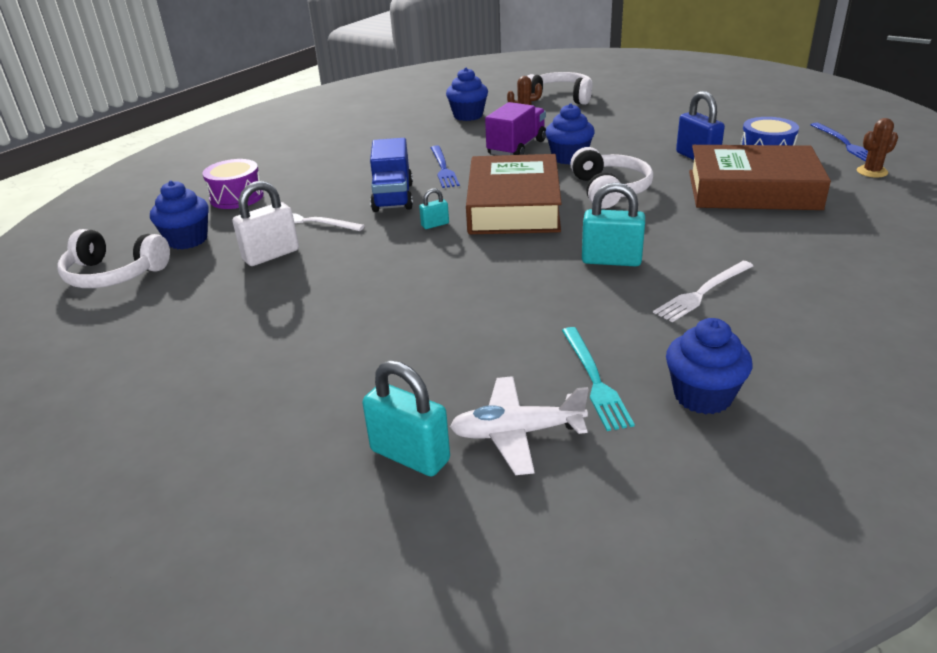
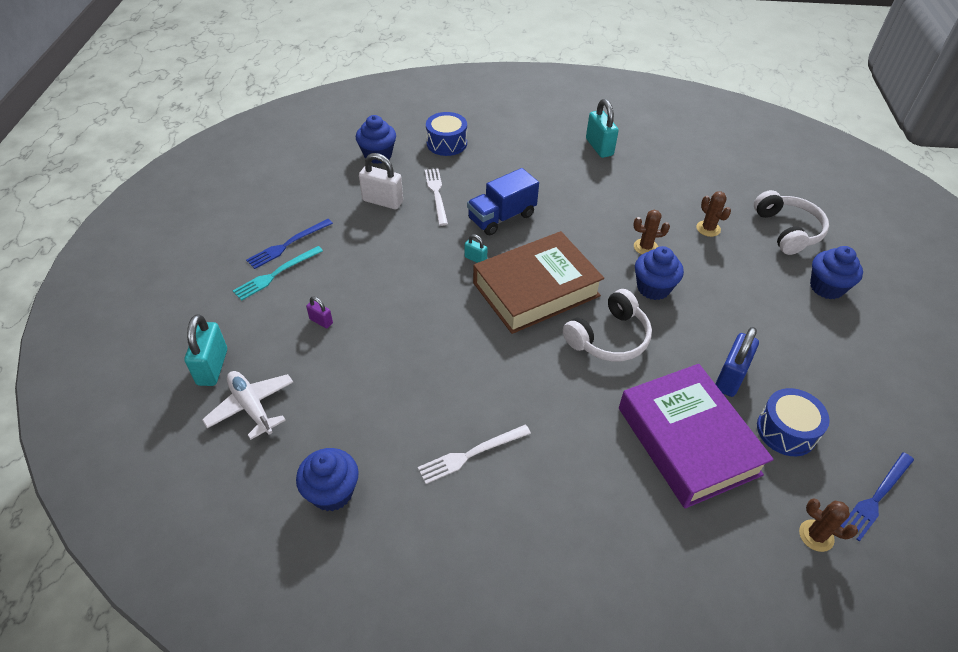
camera: 55 degrees right, 15 degrees up
(114, 274) = (322, 150): white headphones -> none
(237, 197) = (446, 143): purple drum -> blue drum
(420, 343) = (321, 321): none -> purple padlock
(443, 168) = (571, 221): blue fork -> blue fork (288, 245)
(468, 116) = (686, 189): blue cupcake -> blue cupcake (826, 287)
(516, 148) = (645, 247): purple truck -> brown cactus
(594, 380) = (323, 426): turquoise fork -> turquoise fork (276, 274)
(611, 260) = (486, 381): turquoise padlock -> turquoise padlock (599, 147)
(703, 292) = (471, 454): white fork -> white fork turned 45 degrees counterclockwise
(752, 190) = (688, 441): brown book -> purple book

